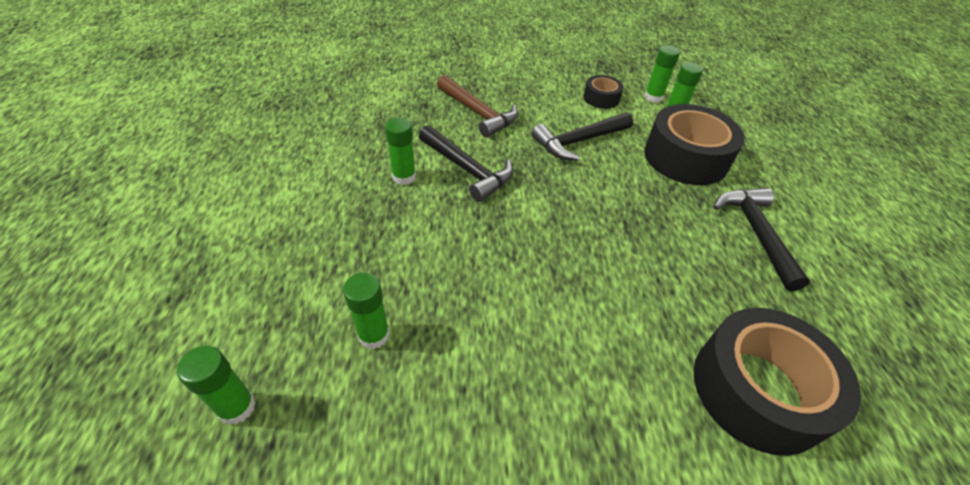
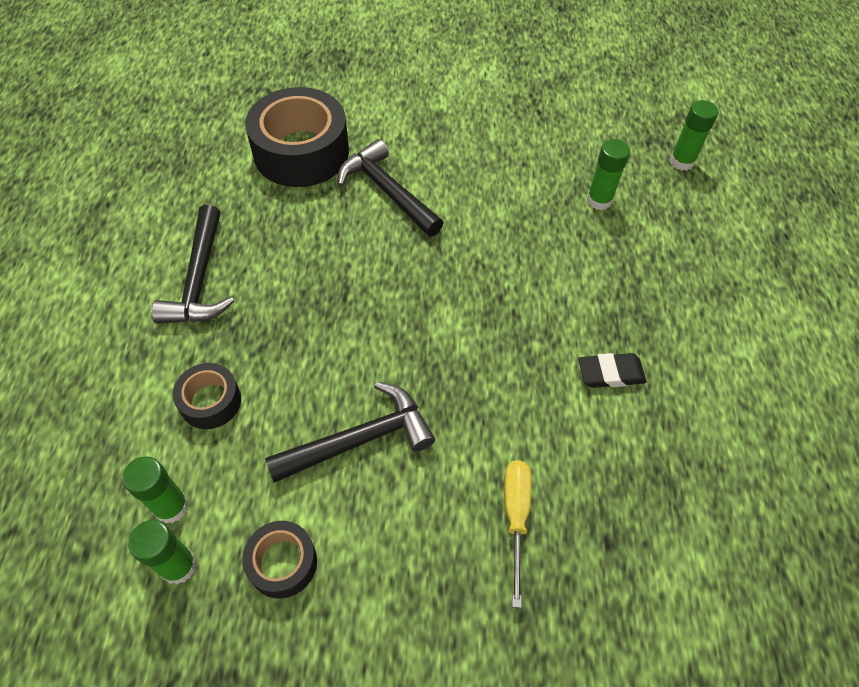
camera: 175 degrees left, 10 degrees up
(404, 177) = (610, 373): green glue stick -> black eraser
(467, 169) = (529, 385): black hammer -> black hammer (387, 192)
(478, 113) = (515, 517): brown hammer -> yellow screwdriver
(685, 157) = (210, 401): black tape -> black tape, size x0.50

